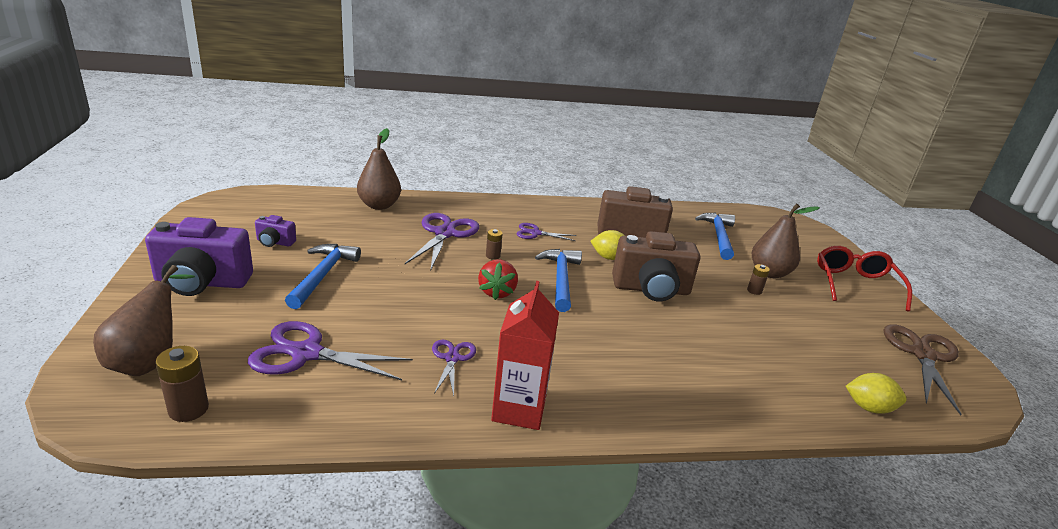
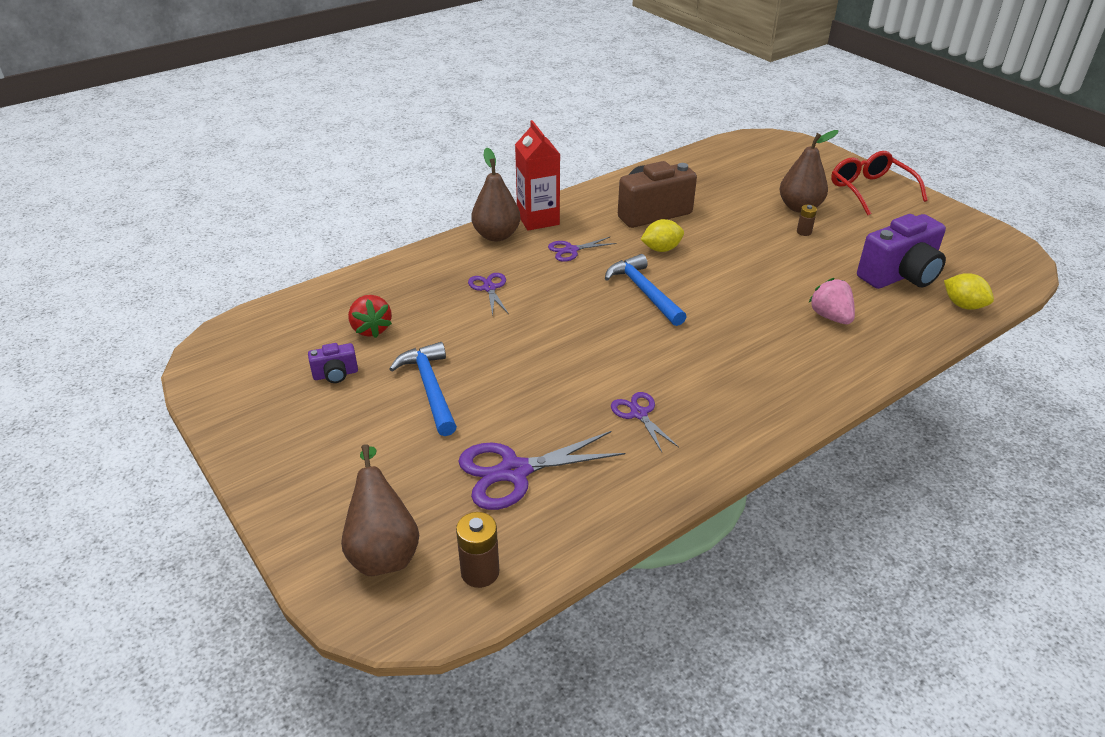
camera: 25 degrees left, 10 degrees up
(202, 283) = (323, 452): purple camera -> purple camera (900, 276)
(379, 205) = (386, 283): brown pear -> brown pear (496, 235)
(445, 233) = (489, 288): purple scissors -> purple scissors, size x0.56
(493, 256) = (560, 293): brown battery -> none
(497, 292) = (605, 331): red strawberry -> red strawberry (371, 329)
(519, 409) = (736, 431): red carton -> red carton (538, 219)
(651, 289) = (726, 268): brown camera -> none
(711, 361) = (830, 317): none -> pink strawberry
(718, 236) = (727, 184): blue hammer -> none
(868, 407) = (963, 305): yellow lemon -> yellow lemon turned 60 degrees clockwise
(922, 355) = (963, 240): brown scissors -> none

